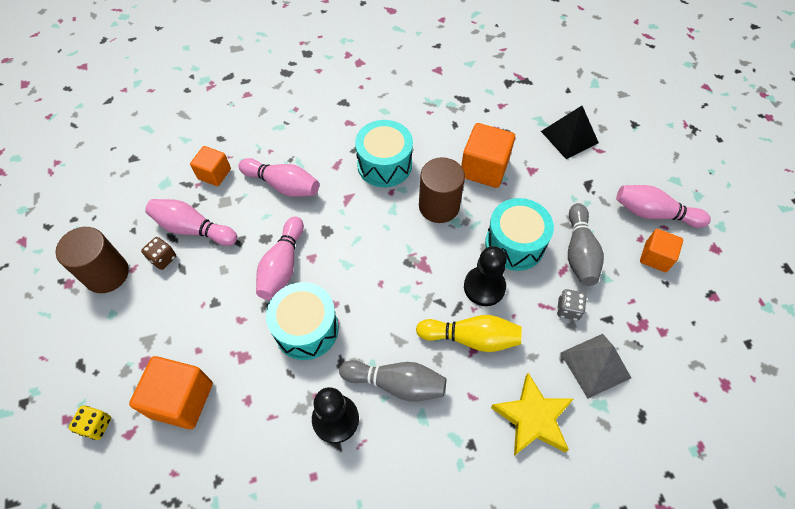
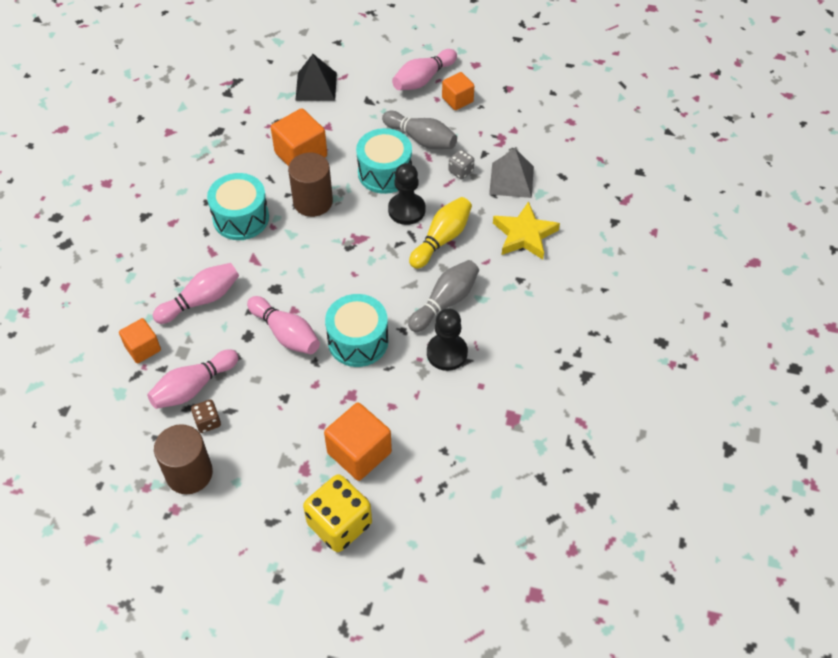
camera: 60 degrees left, 5 degrees down
(96, 425) = (339, 524): yellow dice -> yellow dice, size x2.07

